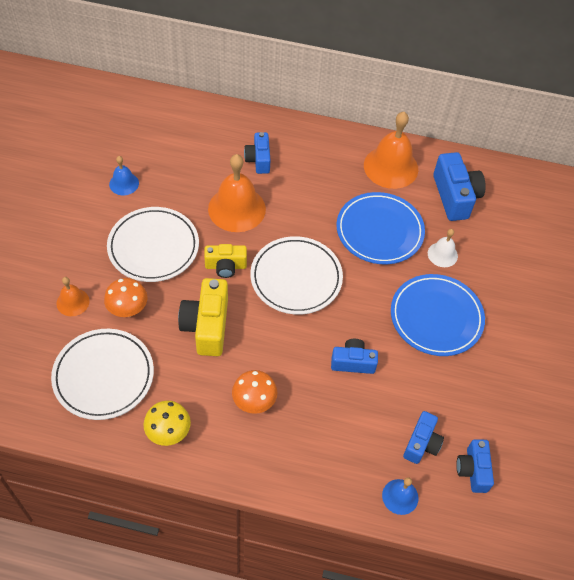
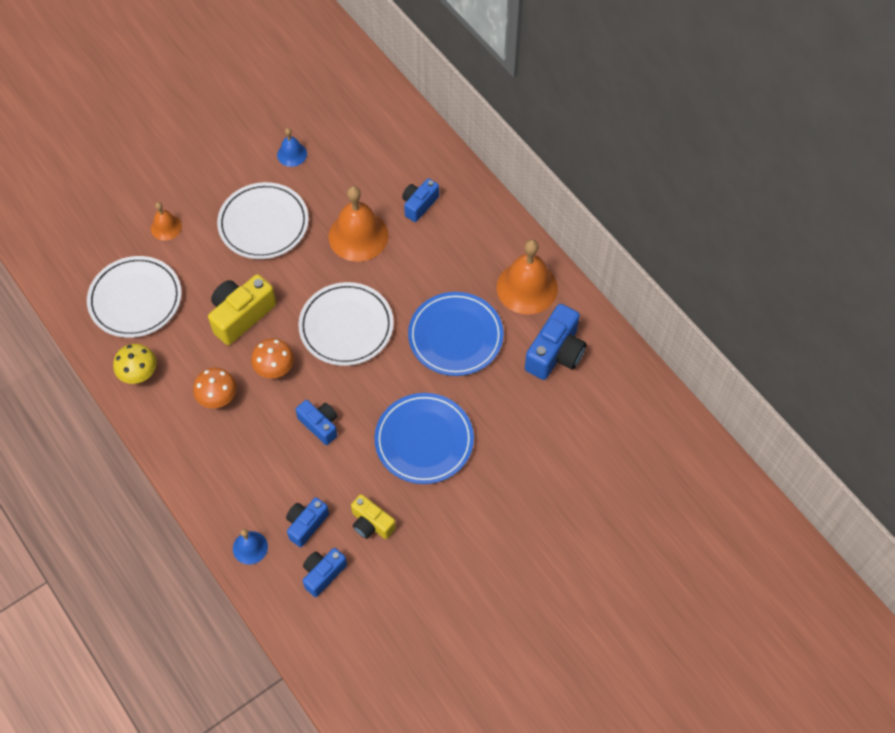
camera: 45 degrees right, 5 degrees up
(128, 310) = (198, 261): orange mushroom -> orange mushroom (275, 369)
(225, 266) = (302, 278): yellow camera -> yellow camera (371, 524)
(421, 443) = (306, 524): blue camera -> blue camera turned 150 degrees clockwise
(442, 254) = (487, 394): white bell -> none

